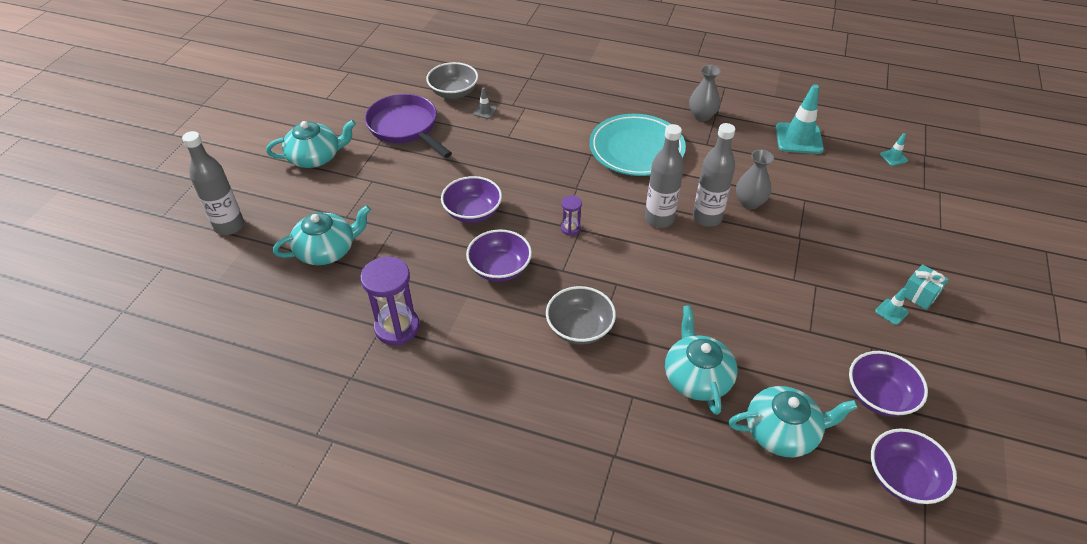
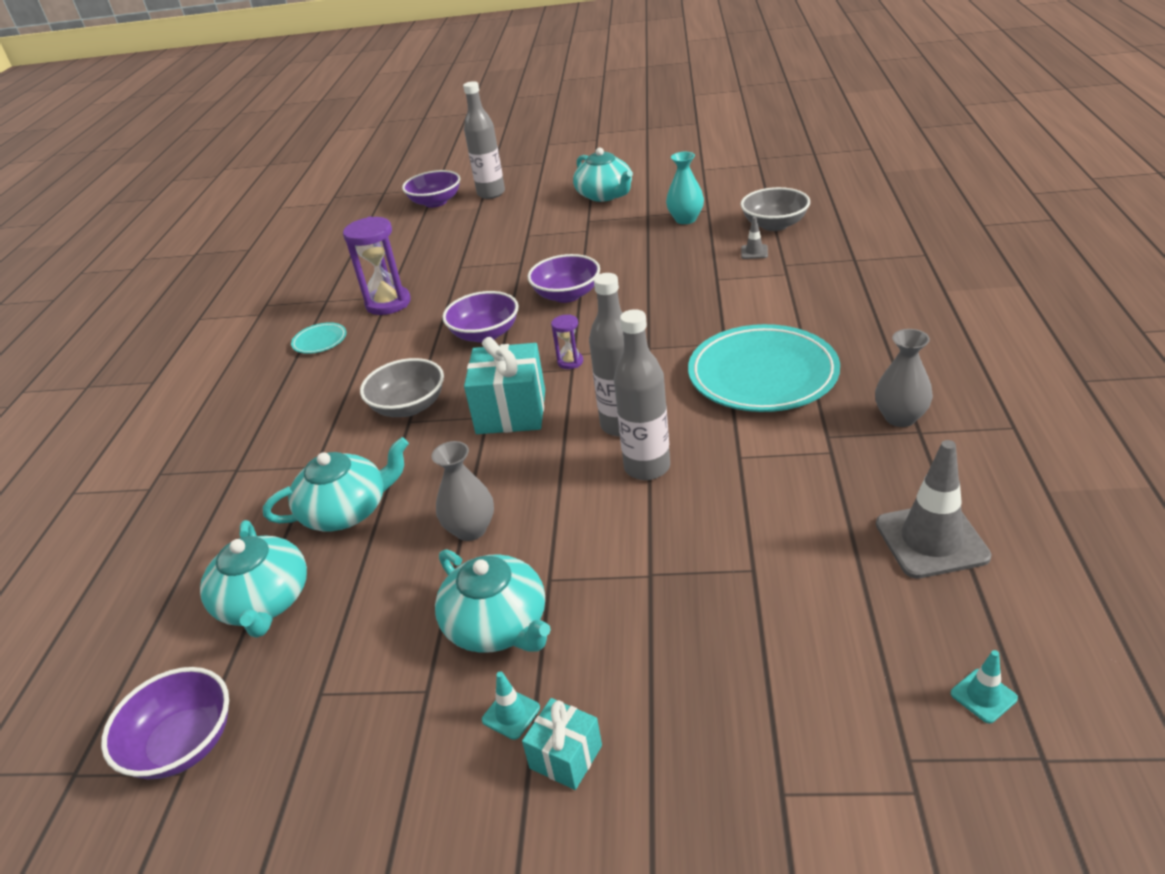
camera: 80 degrees right, 10 degrees down
(327, 250) = (477, 241): turquoise teapot -> turquoise teapot (498, 625)
(405, 127) = (685, 219): purple pan -> turquoise vase
(432, 386) = (320, 341): none -> turquoise plate
(617, 270) = (511, 412): none -> turquoise gift
(749, 202) = (707, 505): grey vase -> grey vase (471, 529)
(798, 138) = (931, 540): turquoise traffic cone -> grey traffic cone
(879, 396) = (328, 706): purple bowl -> purple bowl (435, 202)

